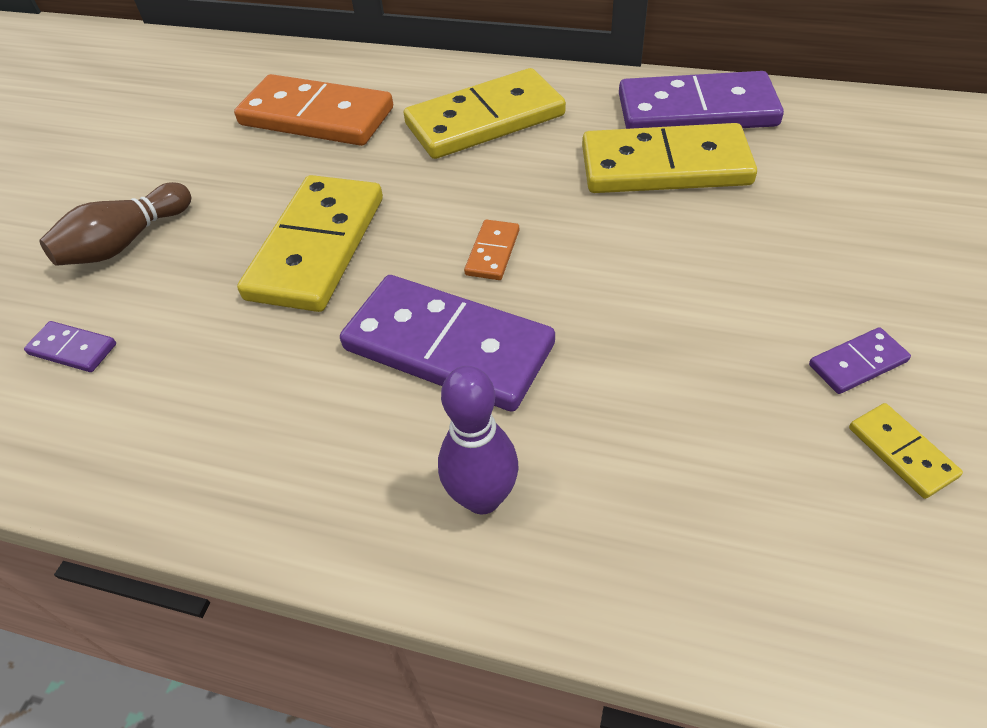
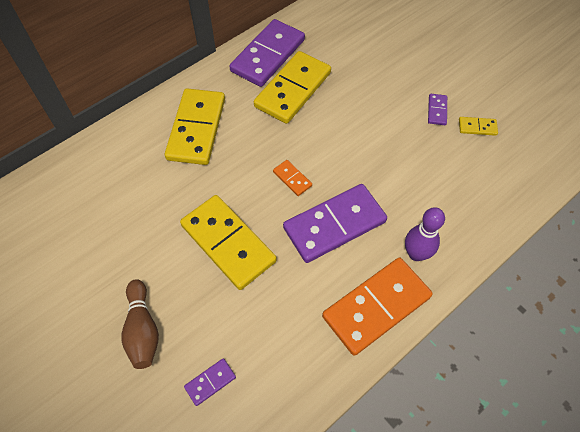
camera: 60 degrees left, 10 degrees up
(316, 116) = (117, 194): orange domino -> orange domino (376, 306)

